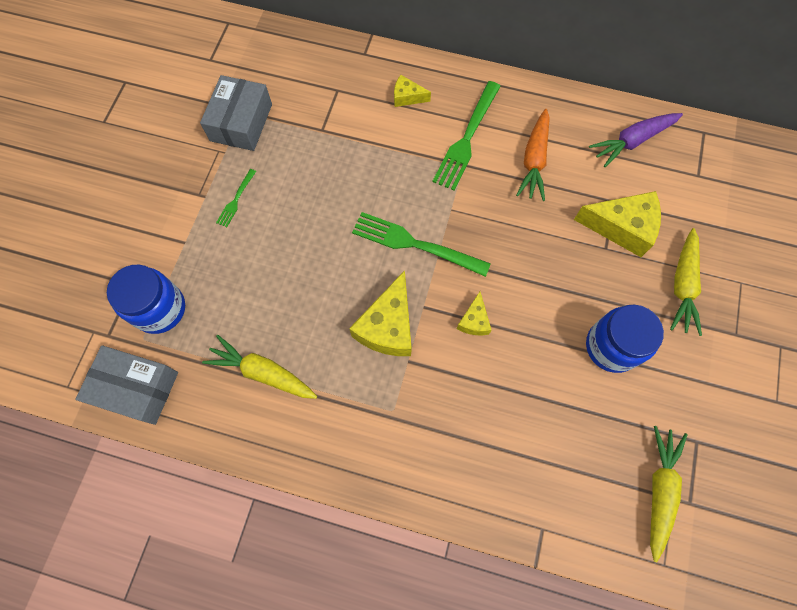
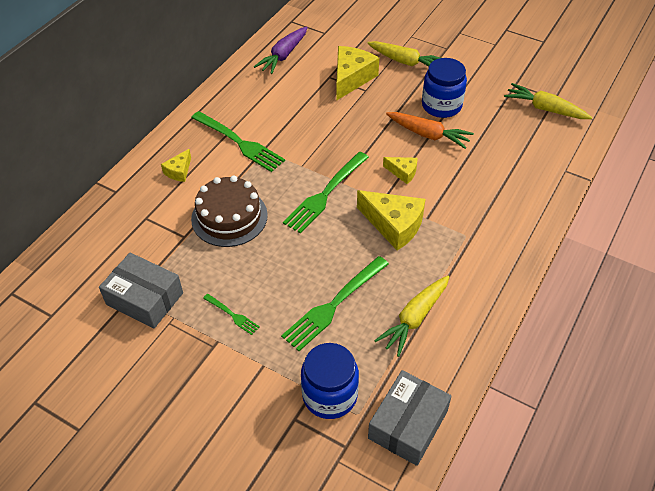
camera: 75 degrees left, 20 degrees down
(265, 288) = (334, 305): none -> green fork
(357, 161) = (229, 217): none -> brown cake
(534, 161) = (277, 109): orange carrot -> orange carrot (428, 135)
(632, 141) = (283, 56): purple carrot -> purple carrot turned 45 degrees clockwise

